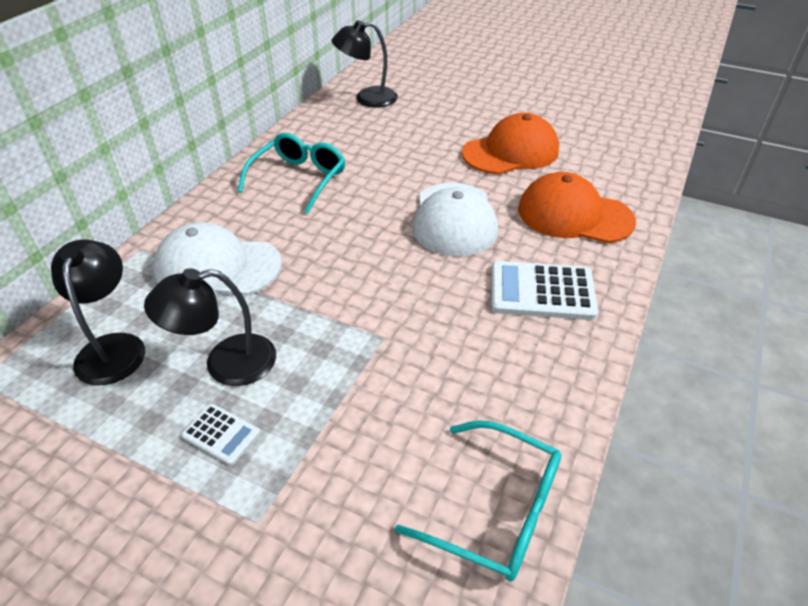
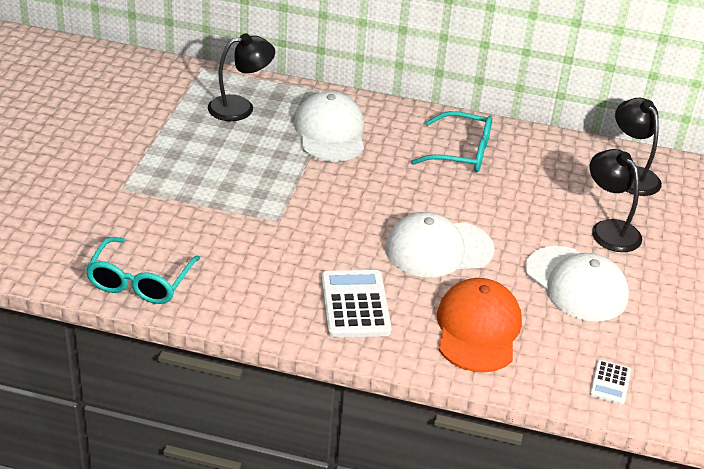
camera: 75 degrees right, 5 degrees down
(221, 434) = (180, 164): white calculator -> white calculator (610, 382)
(226, 363) = (236, 154): black lamp -> black lamp (609, 229)
(511, 152) = (576, 284): orange cap -> white cap

